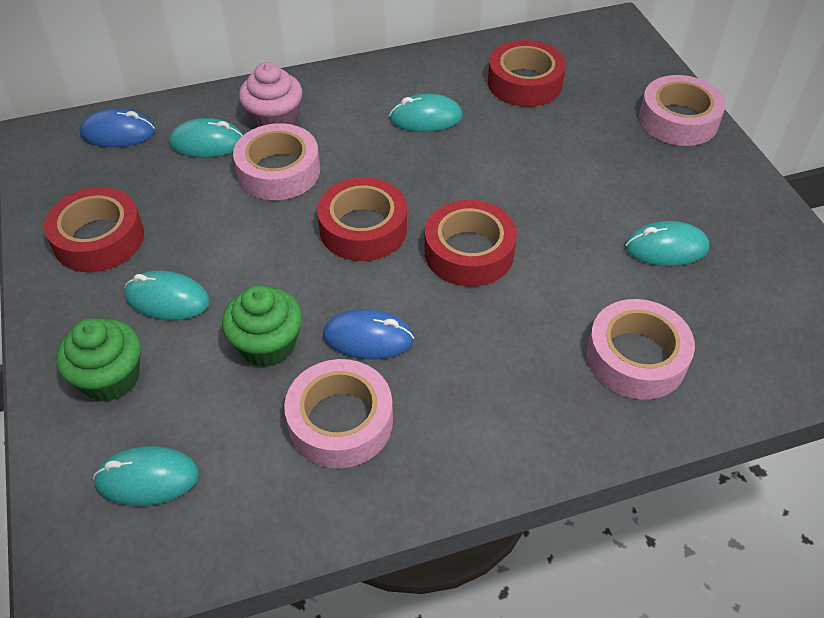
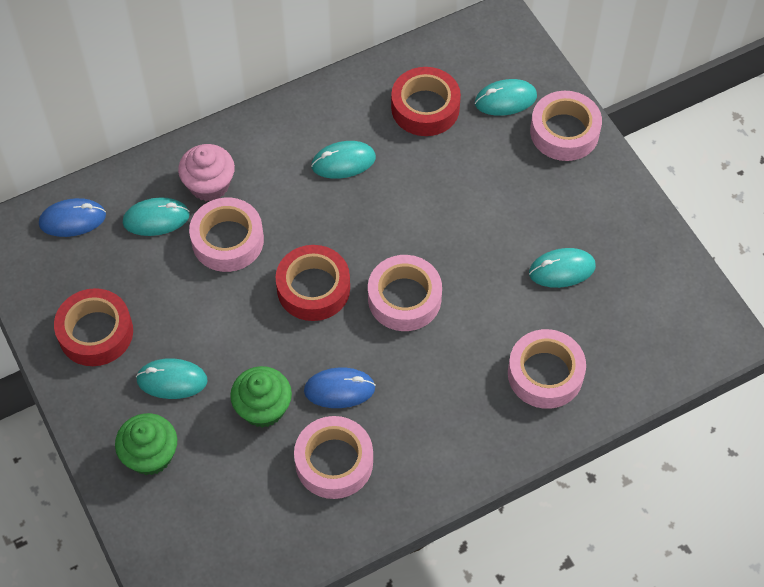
camera: 10 degrees left, 10 degrees up
(147, 478) = (205, 528): turquoise mouse -> turquoise mouse (505, 100)
(469, 252) = (404, 298): red tape -> pink tape

